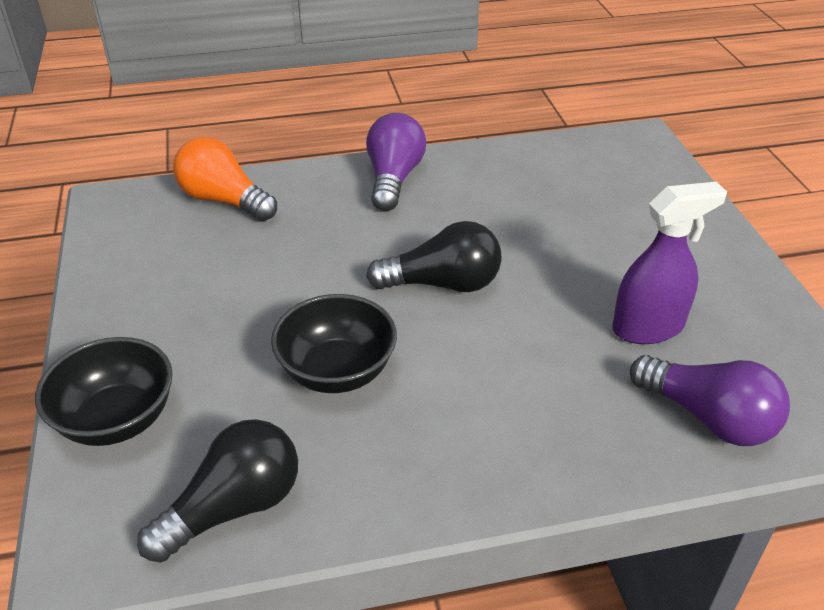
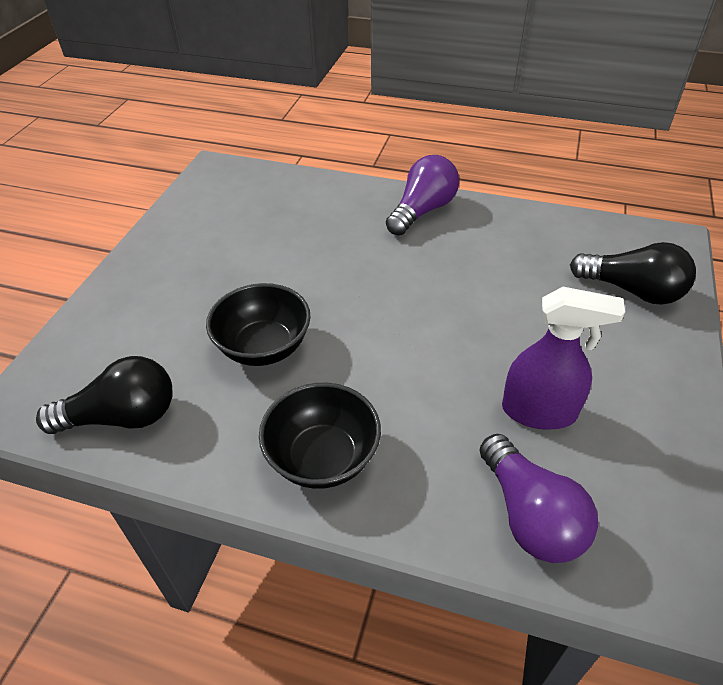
camera: 30 degrees right, 5 degrees up
(117, 419) = (103, 323): black bowl -> black bowl (323, 457)
(224, 200) = (287, 190): orange light bulb -> none
(442, 284) = (394, 308): black light bulb -> black light bulb (632, 290)

